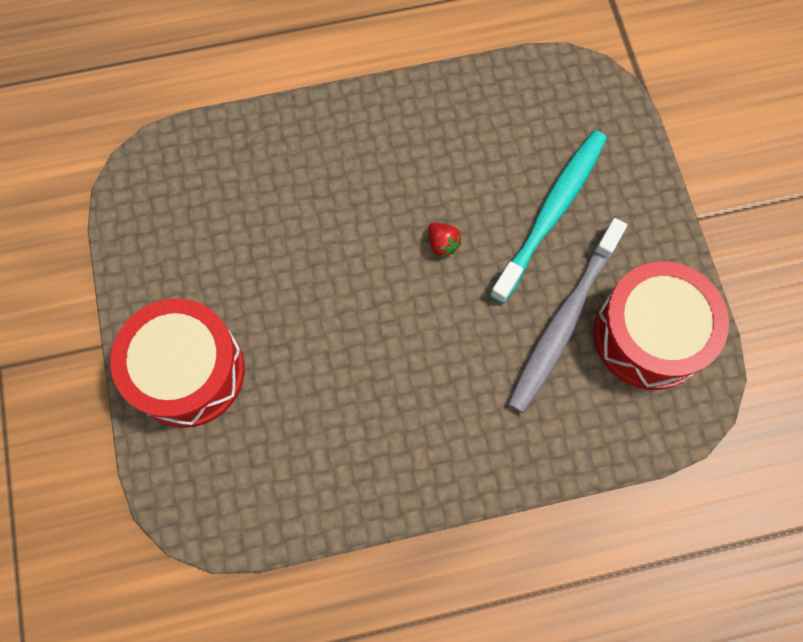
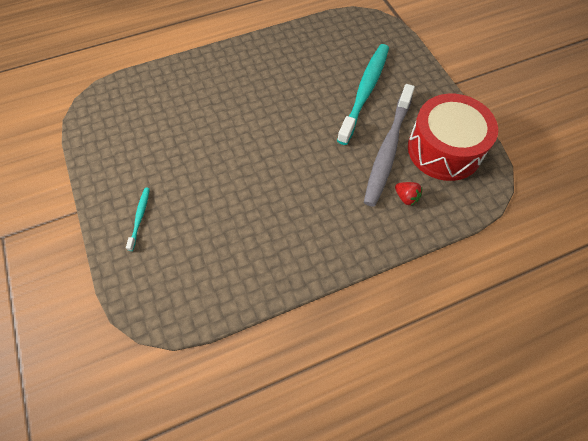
camera: 10 degrees left, 10 degrees down
(188, 371) = (140, 217): red drum -> turquoise toothbrush
(442, 244) = (300, 118): red strawberry -> red strawberry (406, 197)

